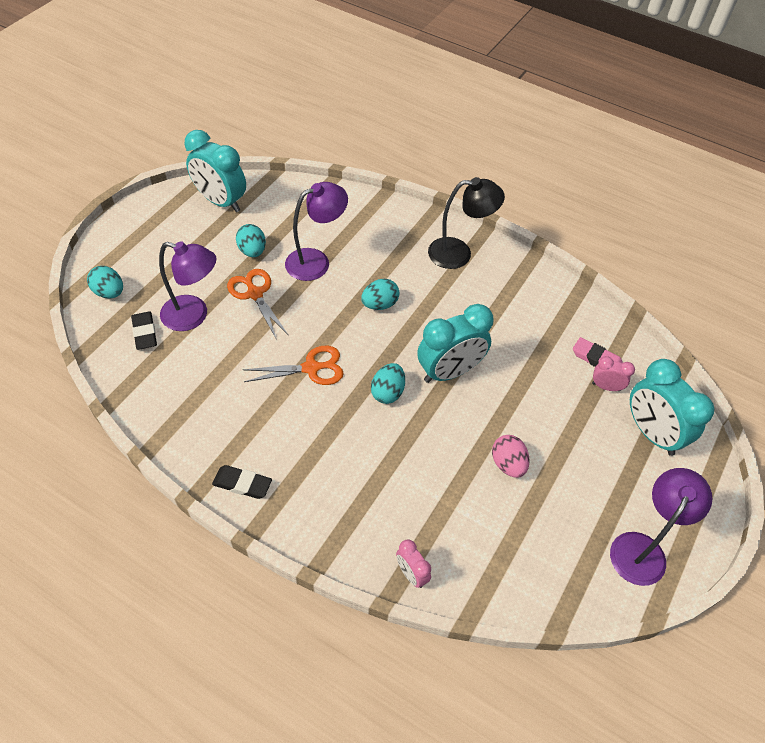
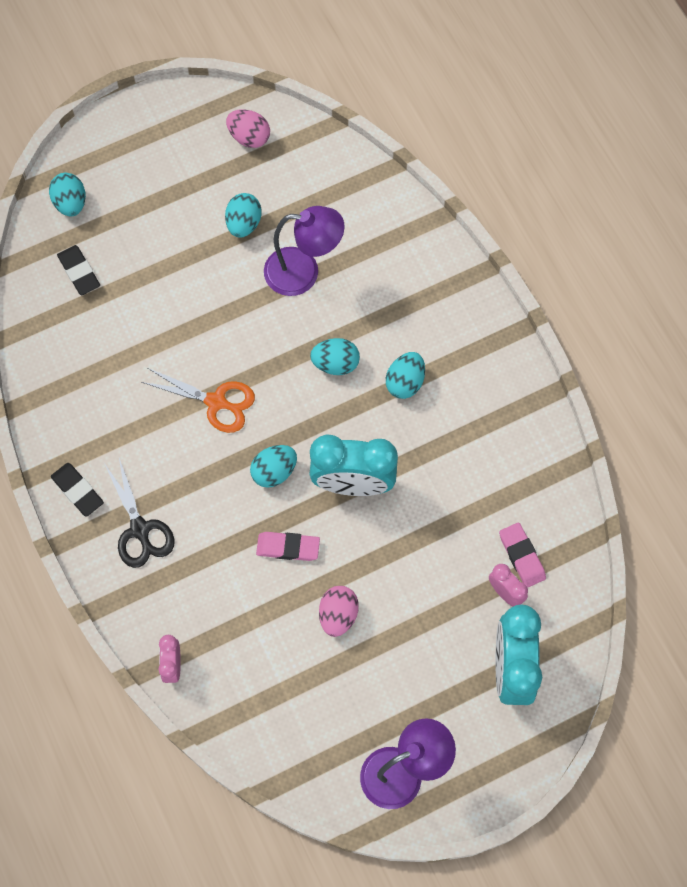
camera: 35 degrees right, 15 degrees up
(145, 333) = (79, 272): black eraser -> black eraser turned 45 degrees counterclockwise
(193, 316) = (137, 276): purple lamp -> none
(221, 202) = (249, 137): turquoise clock -> pink egg
(255, 294) = (214, 281): orange scissors -> none
(313, 485) = (140, 529): none -> black scissors
(435, 294) = (405, 382): none -> turquoise egg
(436, 437) = (288, 547): none -> pink eraser
(459, 253) = (469, 344): black lamp -> none

